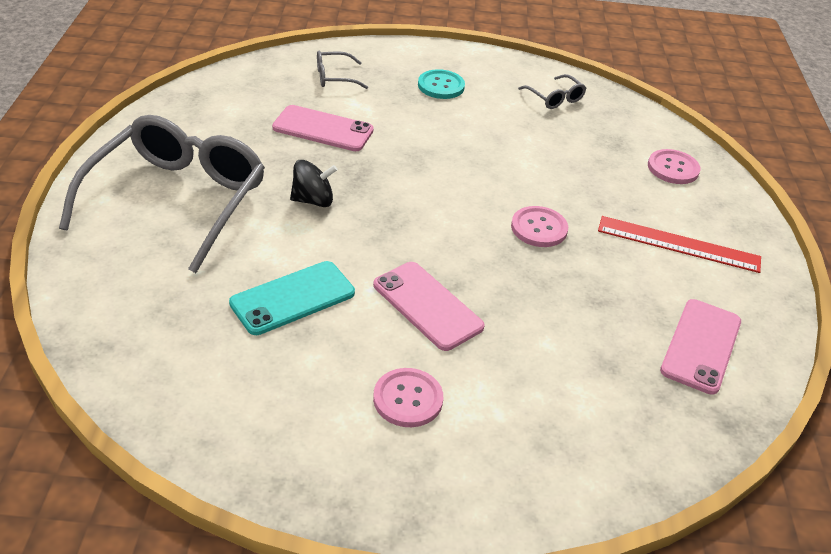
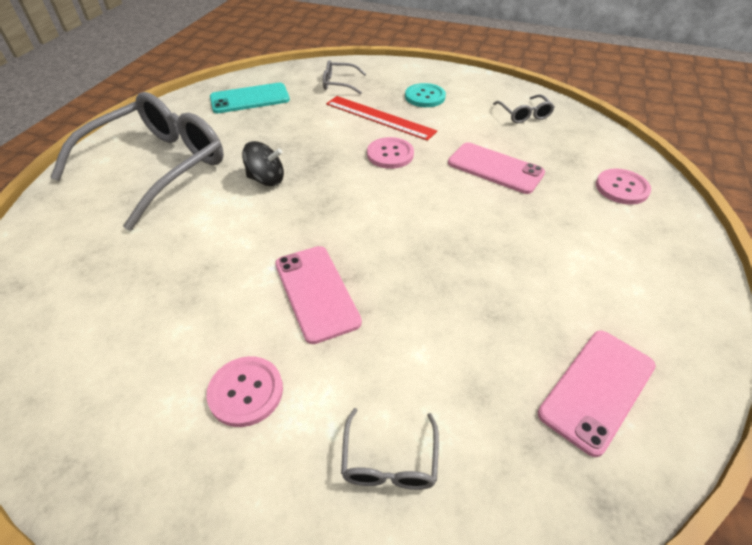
camera: 20 degrees right, 5 degrees up
(292, 298) = (198, 265): turquoise phone -> turquoise phone (250, 99)
(323, 129) = (307, 122): pink phone -> pink phone (495, 168)
(539, 228) = (461, 230): pink button -> pink button (390, 154)
(557, 426) = (389, 461): none -> grey glasses
(678, 244) = (605, 266): red ruler -> red ruler (379, 117)

